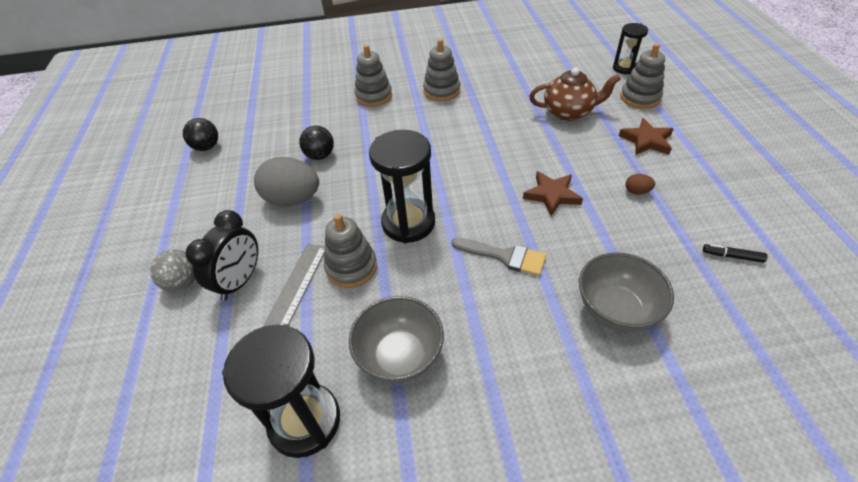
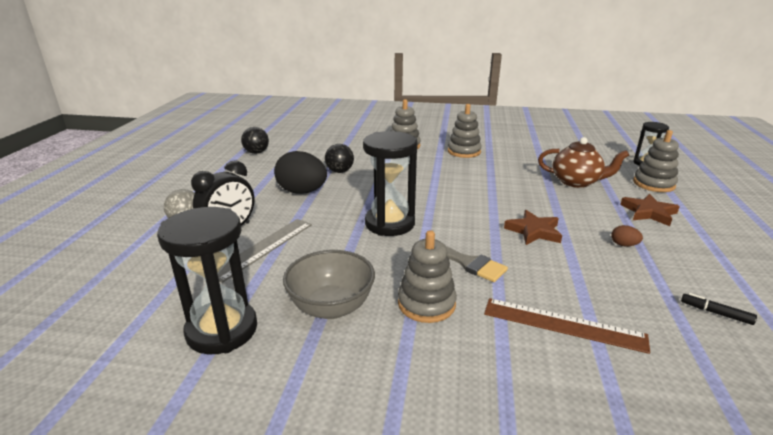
camera: 15 degrees right, 20 degrees down
(293, 199) = (302, 192): grey egg -> black egg
(351, 267) = (324, 241): grey stacking toy -> grey stacking toy (426, 304)
(616, 310) = (563, 325): grey bowl -> brown ruler

